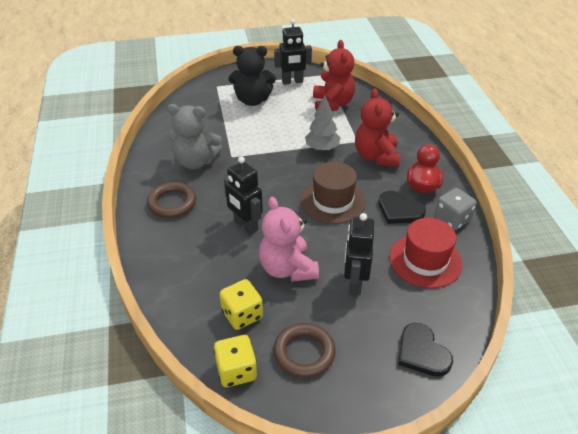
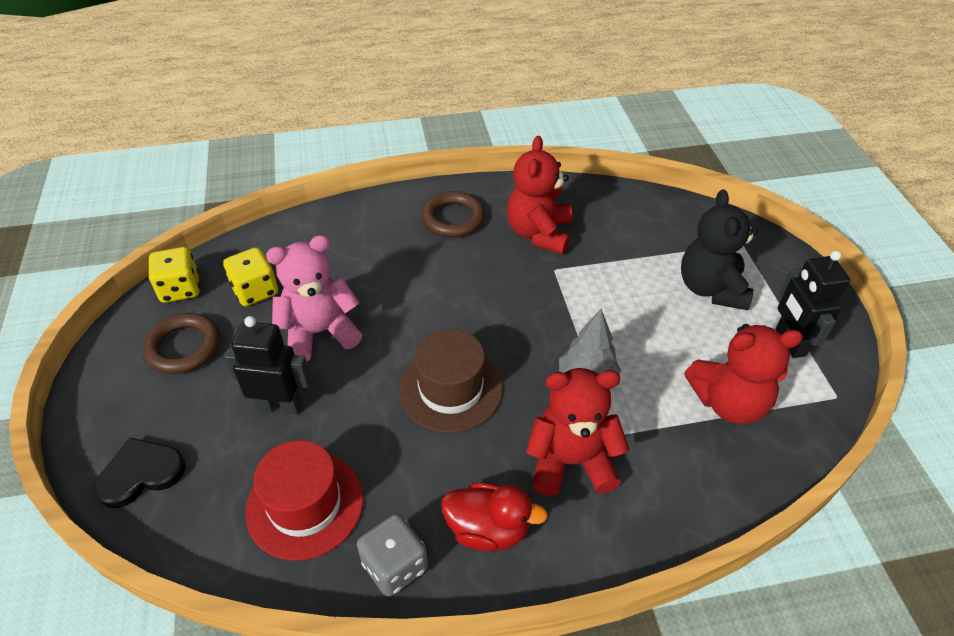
camera: 90 degrees right, 5 degrees up
(196, 162) = (539, 233): grey teddy bear -> red teddy bear
(245, 225) = (405, 289): black robot -> none
(399, 210) = (424, 481): black heart -> none

